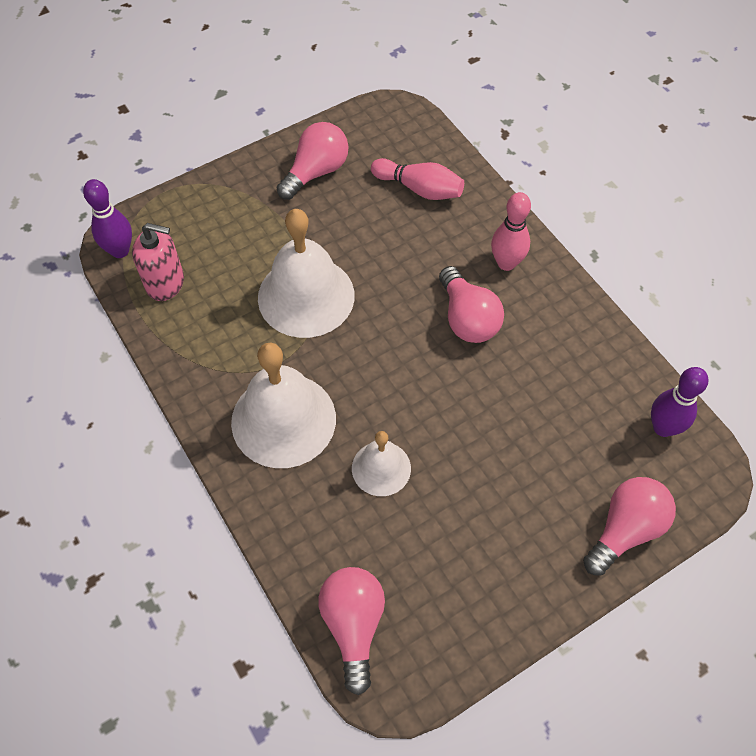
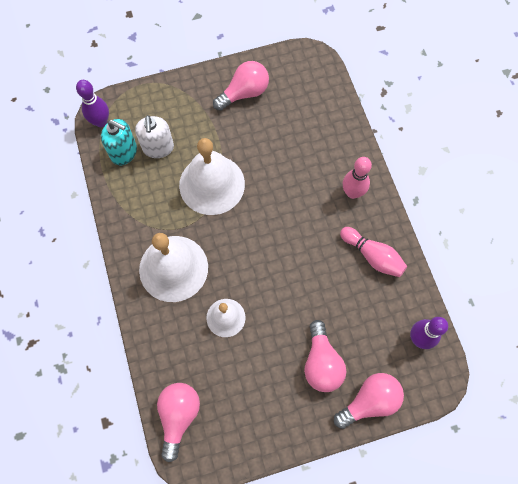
camera: 15 degrees right, 10 degrees up
(165, 283) = (124, 152): pink soap dispenser -> turquoise soap dispenser
(214, 266) = (158, 148): none -> white soap dispenser
(419, 189) = (310, 122): pink bowling pin -> pink bowling pin (372, 256)
(467, 318) = (313, 227): pink light bulb -> pink light bulb (321, 362)

